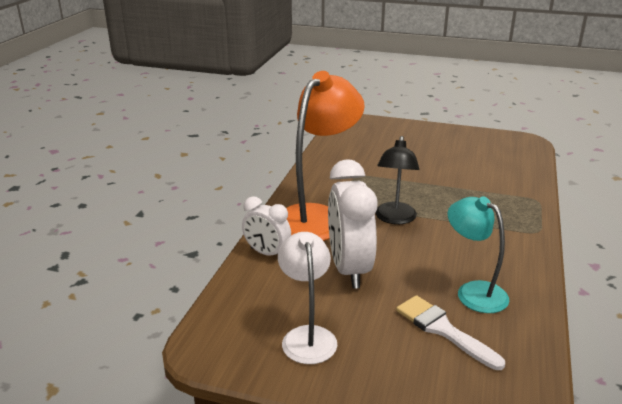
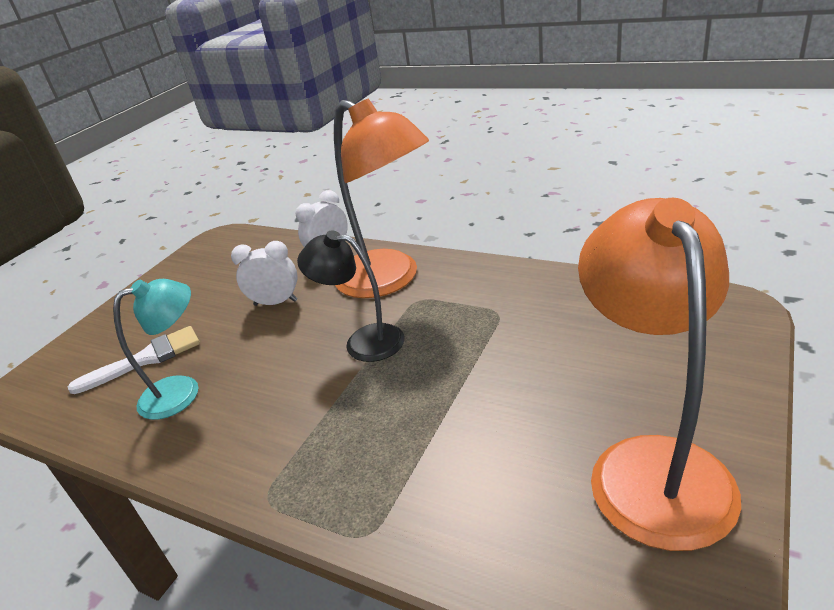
camera: 105 degrees right, 5 degrees up
(307, 336) = (198, 280): white lamp -> none
(349, 269) = (275, 303): white clock -> white clock, size x0.58
(461, 143) = (652, 465): none -> orange lamp

